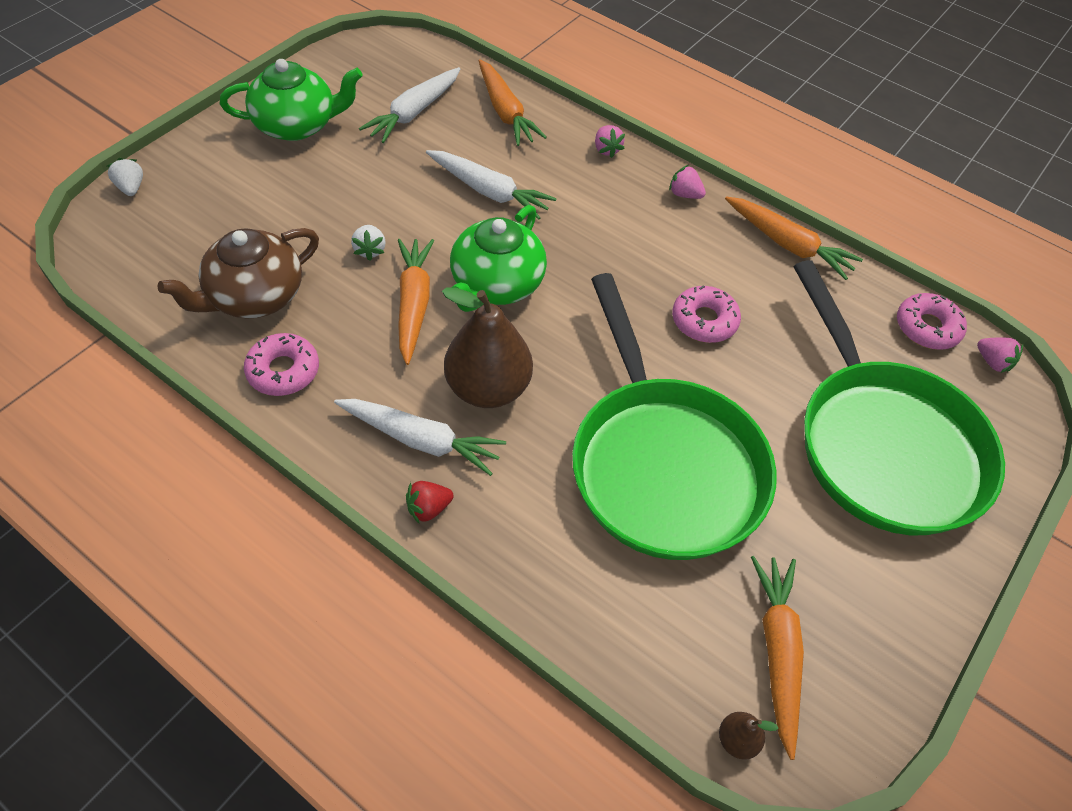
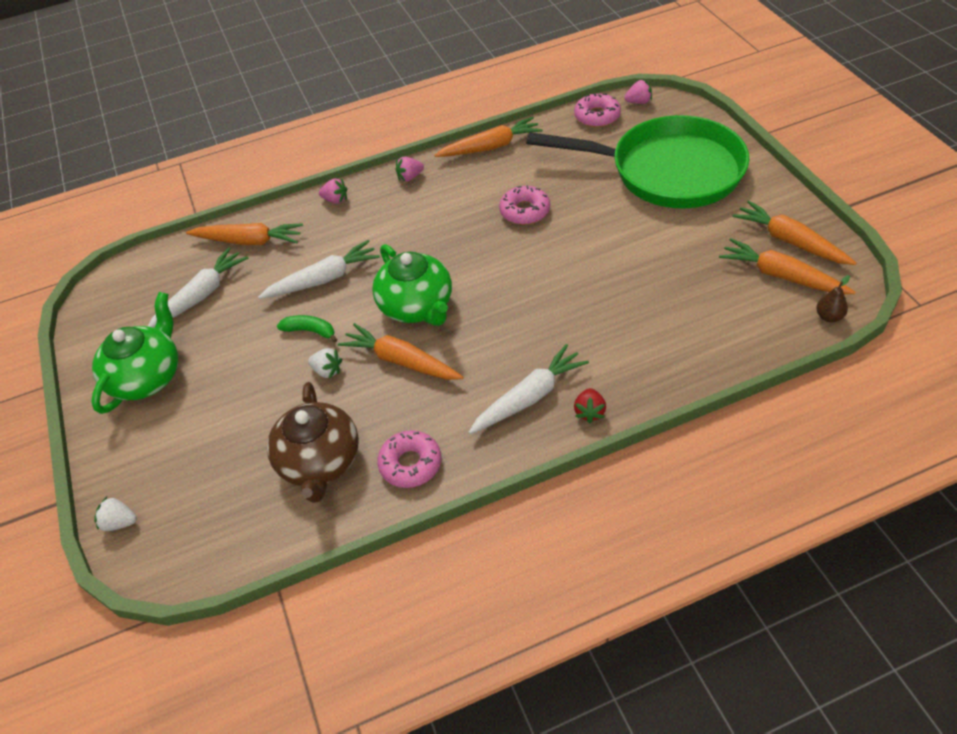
camera: 50 degrees left, 5 degrees down
(414, 112) = (201, 296): white carrot -> white carrot turned 120 degrees counterclockwise
(414, 213) = (310, 331): none -> green banana
(488, 388) = (507, 343): brown pear -> none
(662, 464) = (624, 276): green pan -> none
(852, 642) = (790, 241): none -> orange carrot

